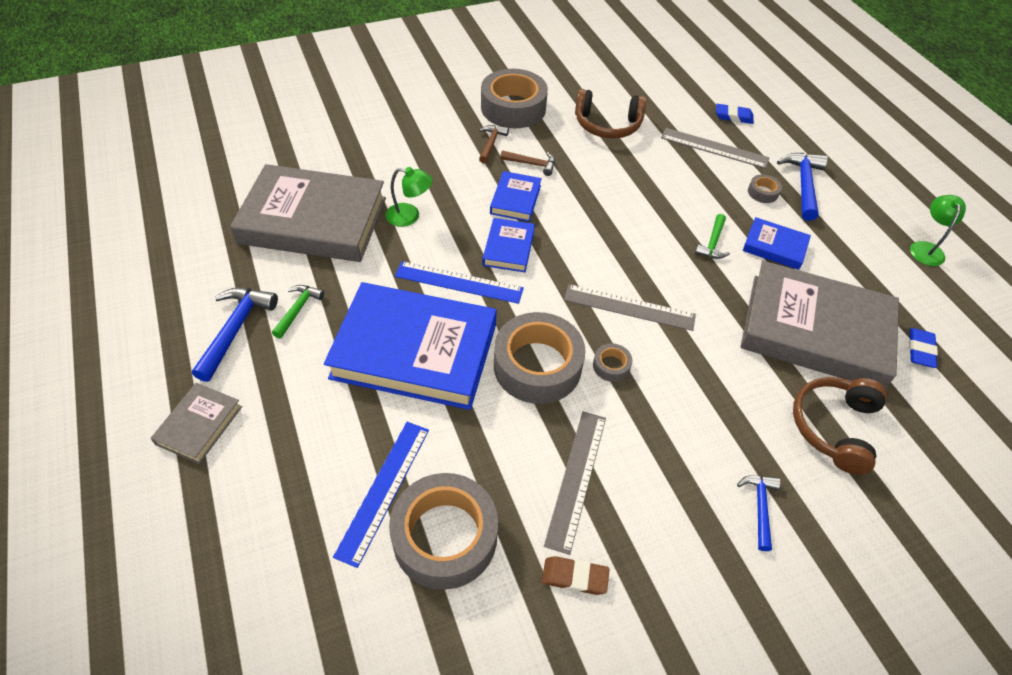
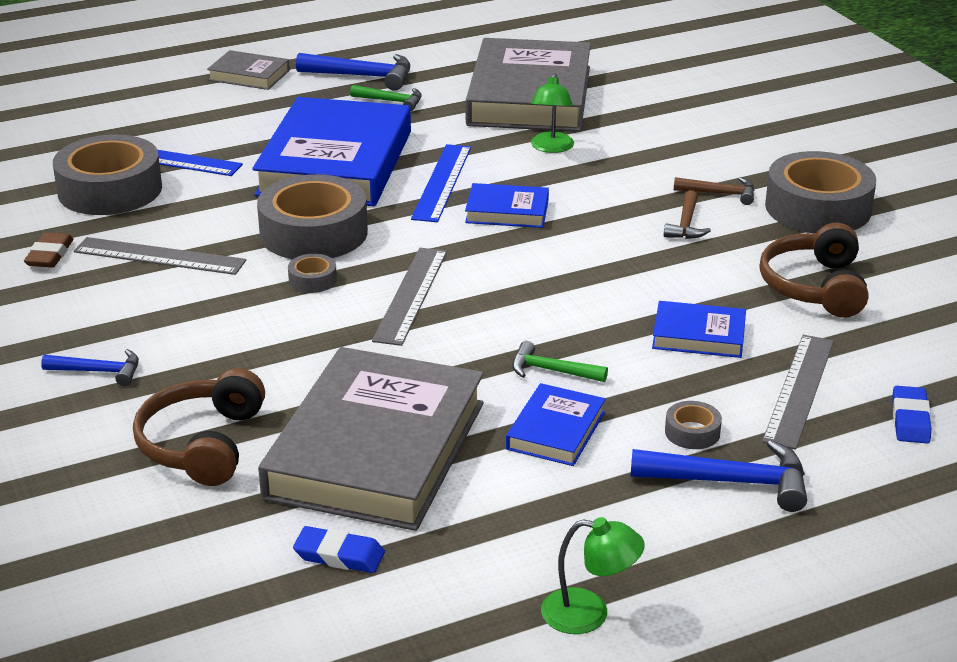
camera: 90 degrees right, 20 degrees down
(515, 199) = (604, 214): blue book -> blue book (698, 335)
(834, 427) = (203, 444): brown headphones -> brown headphones turned 105 degrees counterclockwise

